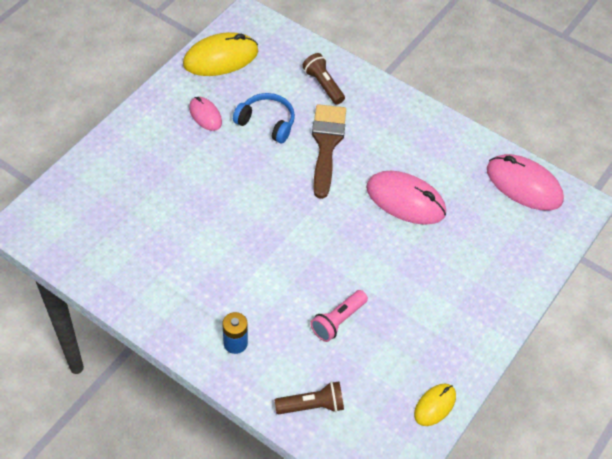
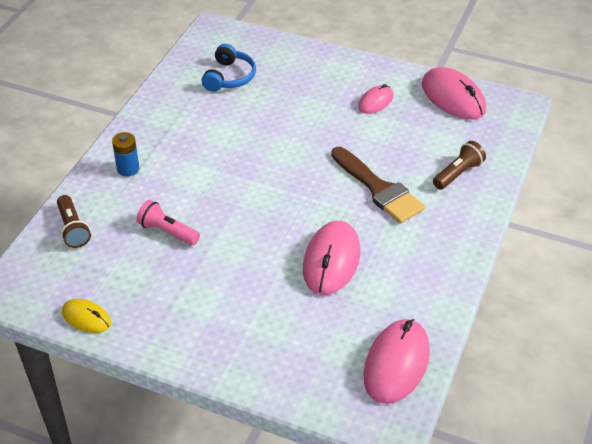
camera: 80 degrees right, 10 degrees down
(221, 58) = (453, 97): yellow mouse -> pink mouse
(267, 122) = (387, 143): blue headphones -> blue headphones (229, 77)
(326, 144) = (379, 189): brown brush -> brown brush turned 60 degrees clockwise

